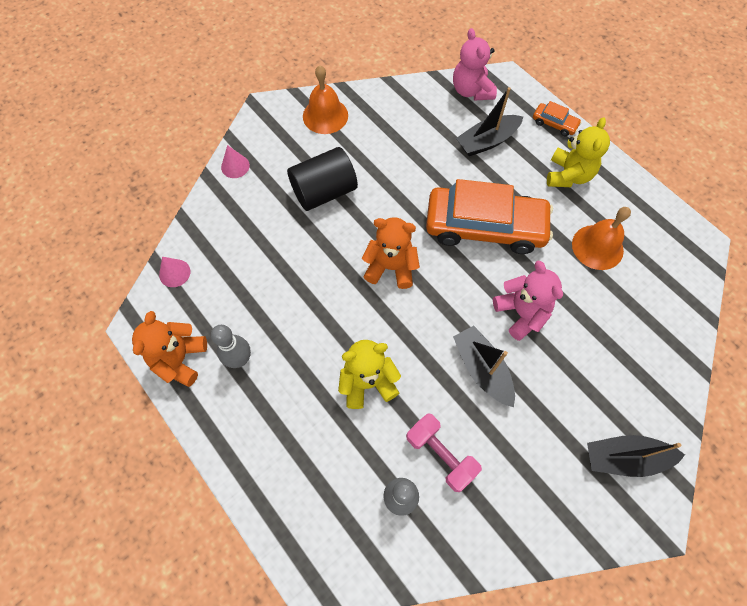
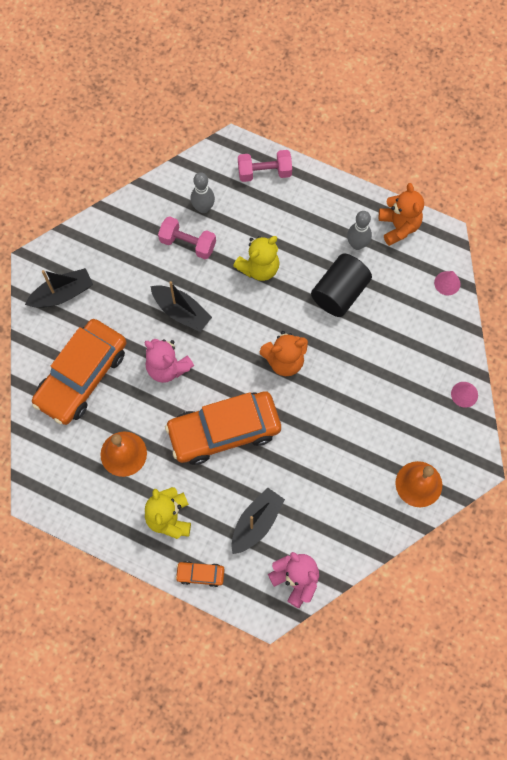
camera: 155 degrees right, 5 degrees up
(295, 514) = (264, 172): none -> pink dumbbell
(324, 192) = (374, 404): black cylinder -> black cylinder (339, 293)
(623, 344) = (82, 376): none -> orange car

